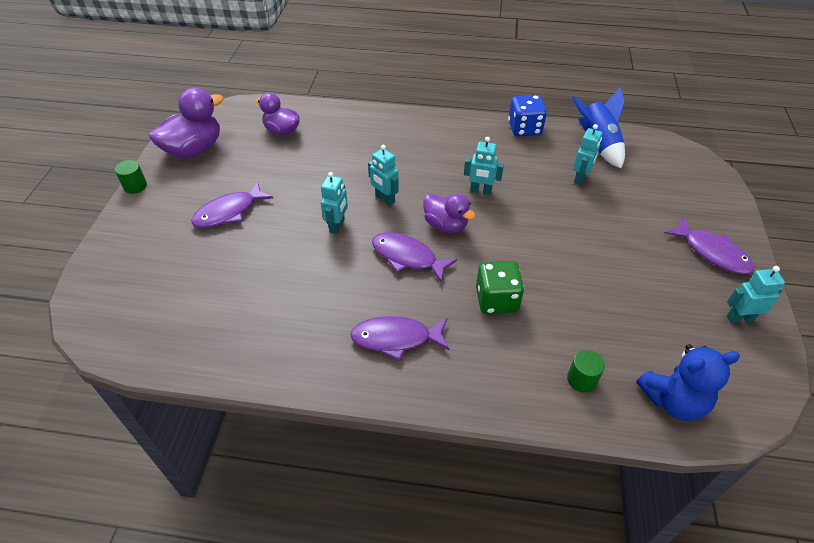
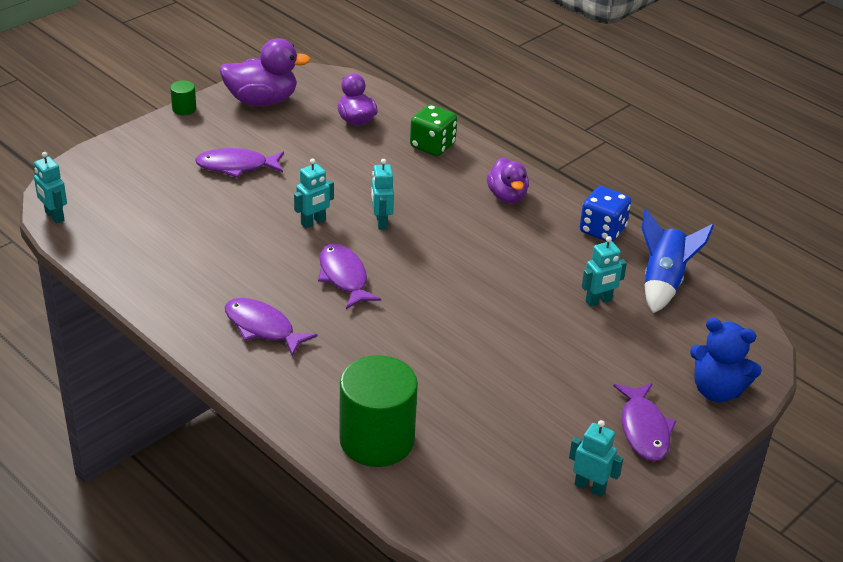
camera: 35 degrees right, 10 degrees down
(446, 225) = (410, 271): purple duck -> purple duck (507, 196)
(480, 191) = (480, 261): turquoise robot -> turquoise robot (54, 216)
(496, 300) = (380, 348): green dice -> green dice (432, 146)
(581, 379) = (377, 440): green cylinder -> green cylinder, size x2.35
(673, 400) = (435, 499): blue teddy bear -> blue teddy bear (717, 390)

